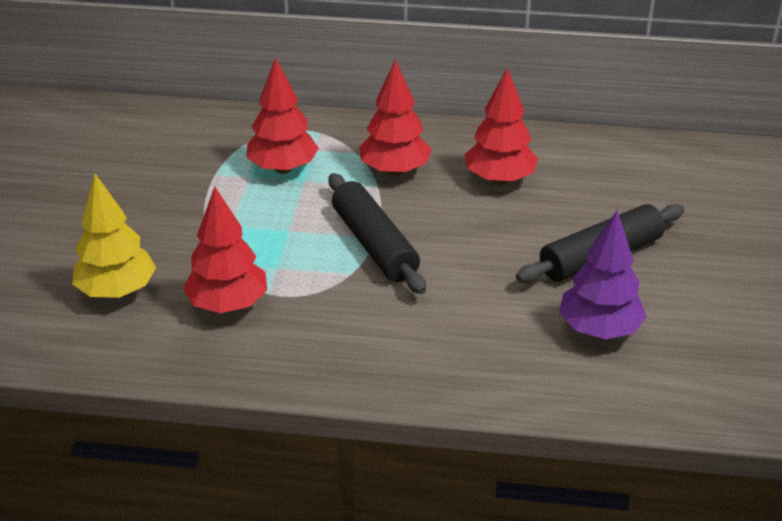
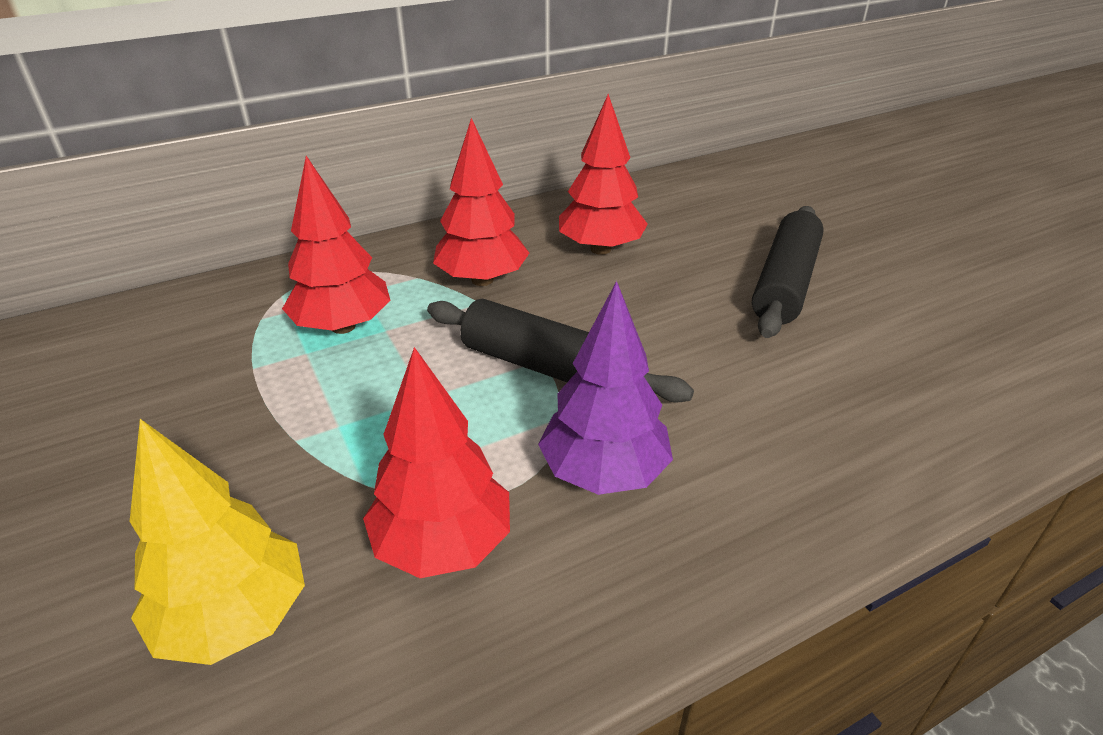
camera: 35 degrees left, 0 degrees up
(599, 330) = (883, 355): purple tree -> purple tree (604, 473)

